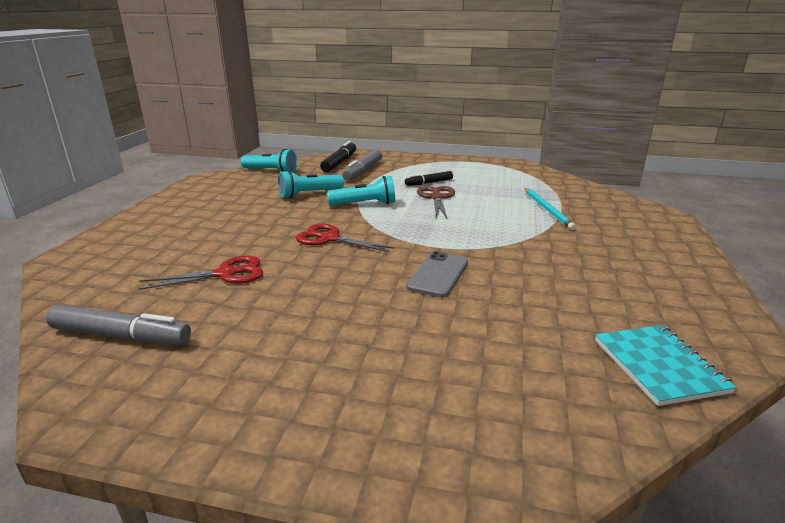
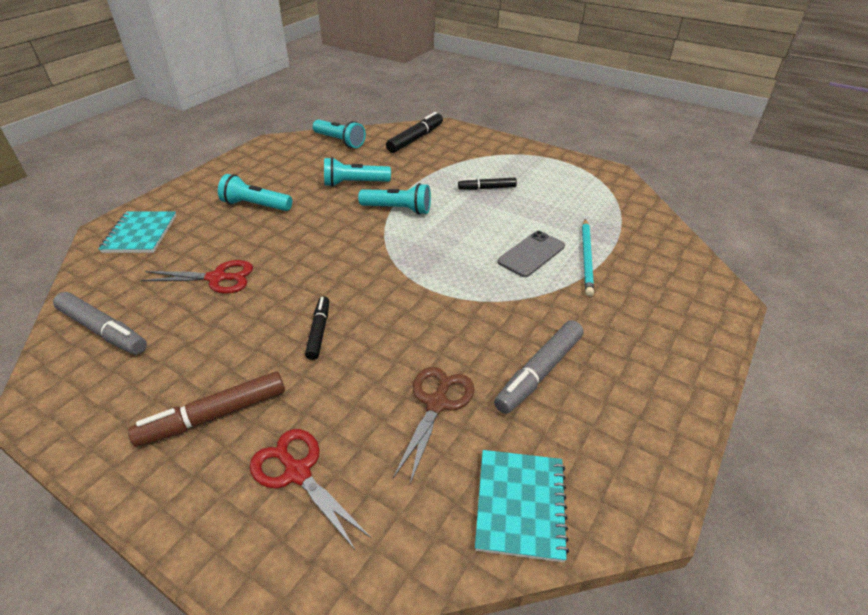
camera: 20 degrees right, 15 degrees up
(108, 257) = (140, 234): none -> turquoise notebook
(223, 220) = (255, 205): none -> turquoise flashlight
(313, 374) = (215, 416): none -> brown marker
(329, 239) = (332, 252): red scissors -> red scissors (298, 472)
(363, 171) = (431, 156): grey marker -> grey marker (539, 372)
(366, 292) = (319, 332): none -> black marker
(436, 197) = (478, 213): brown scissors -> brown scissors (437, 403)
(438, 274) = (399, 326): grey phone -> grey phone (531, 254)

